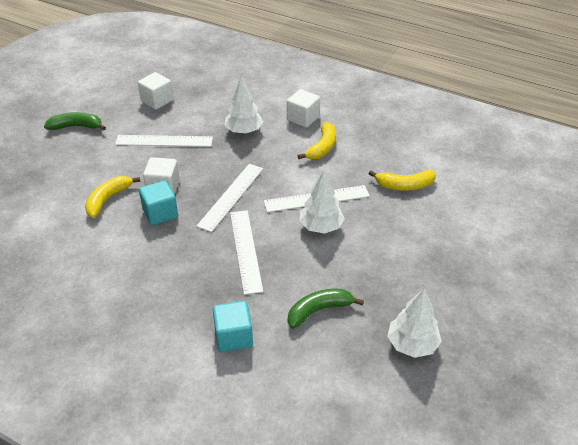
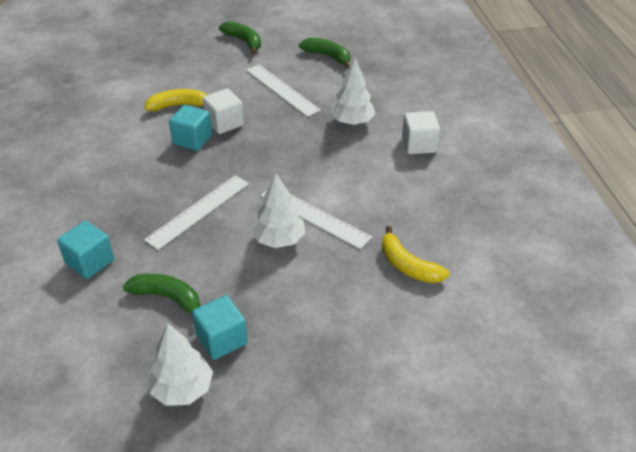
camera: 50 degrees right, 0 degrees up
(157, 101) = (328, 56): white cube -> green banana
(231, 196) = (257, 164): white ruler -> none
(322, 147) = (393, 179): yellow banana -> none
(385, 302) = (221, 339): none -> turquoise cube

